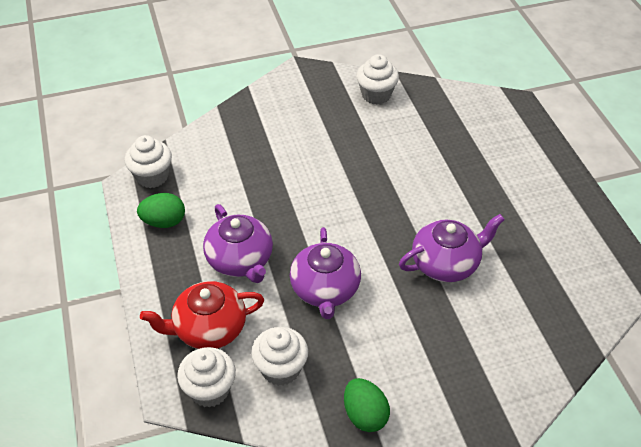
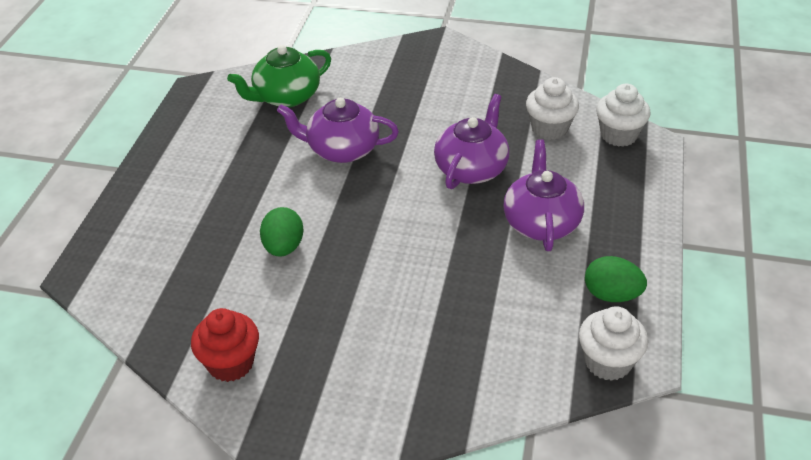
camera: 150 degrees left, 5 degrees down
(209, 328) = (601, 177): red teapot -> none
(365, 415) = (499, 83): green egg -> green egg (283, 247)
(376, 95) = (230, 363): white cupcake -> red cupcake
(549, 300) = (286, 97): none -> green teapot

